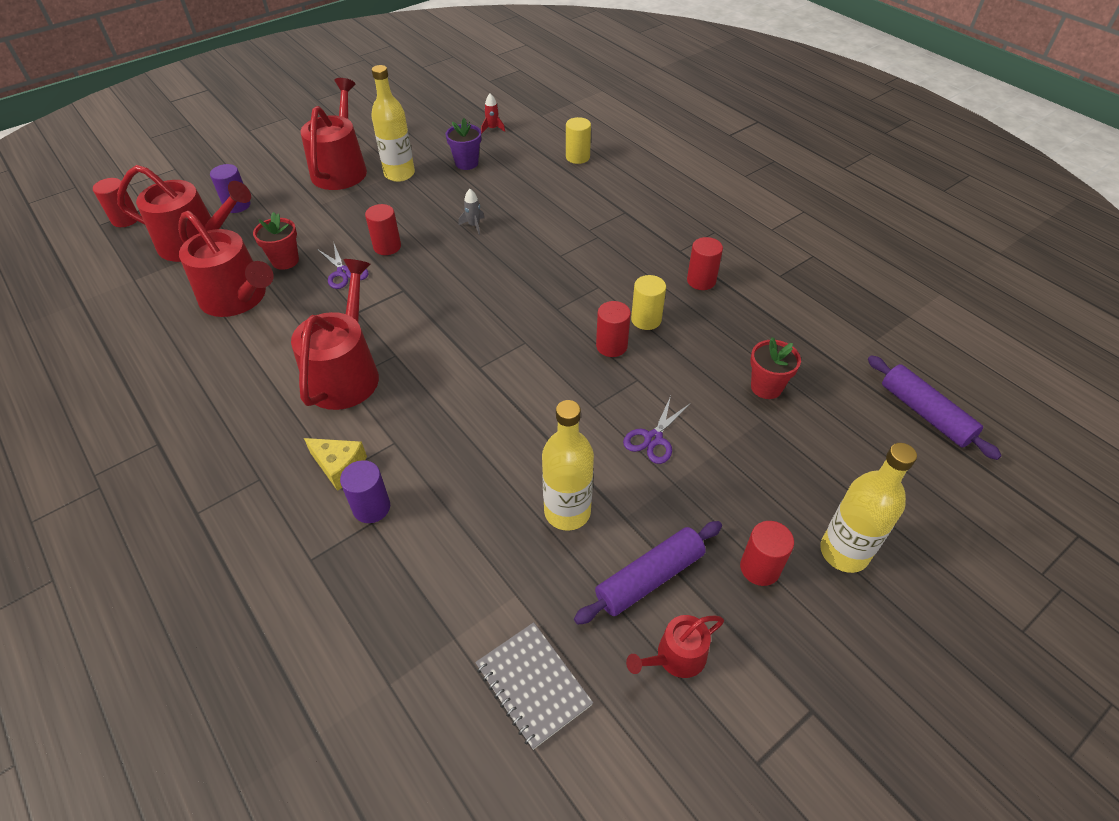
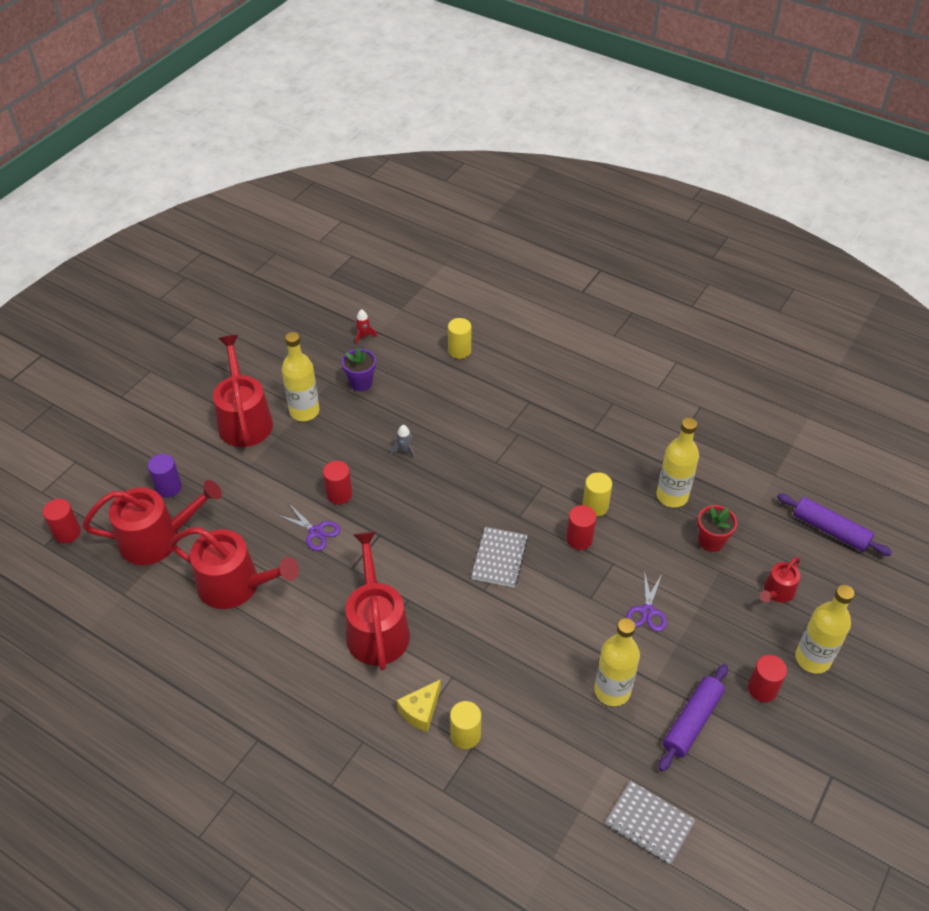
camera: 20 degrees left, 0 degrees up
(285, 261) = (254, 535): red flower pot -> none
(339, 467) = (421, 711): yellow cheese -> yellow cheese turned 120 degrees clockwise
(371, 507) = (465, 735): purple cylinder -> yellow cylinder
(514, 342) = (499, 558): none -> grey notebook
(676, 657) = (733, 771): red watering can -> red watering can (777, 592)
(701, 281) = (622, 456): red cylinder -> none
(740, 331) = (672, 496): none -> yellow bottle

